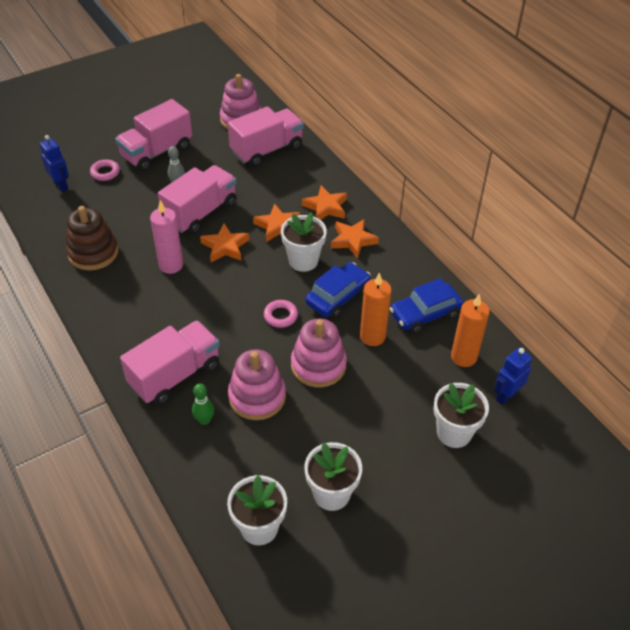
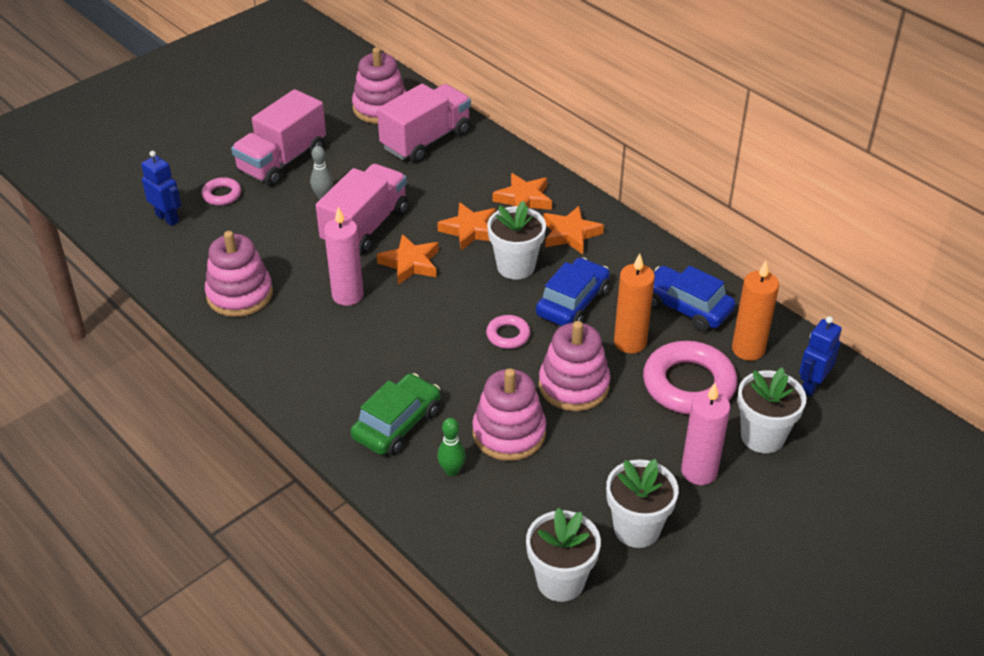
camera: 10 degrees left, 5 degrees down
(93, 253) = (240, 294): brown stacking toy -> pink stacking toy
(175, 375) = (397, 424): pink truck -> green car
(394, 454) = (699, 471): none -> pink candle
(408, 379) = (688, 384): none -> pink ring
(425, 314) = (686, 307): blue car -> blue car turned 75 degrees clockwise

